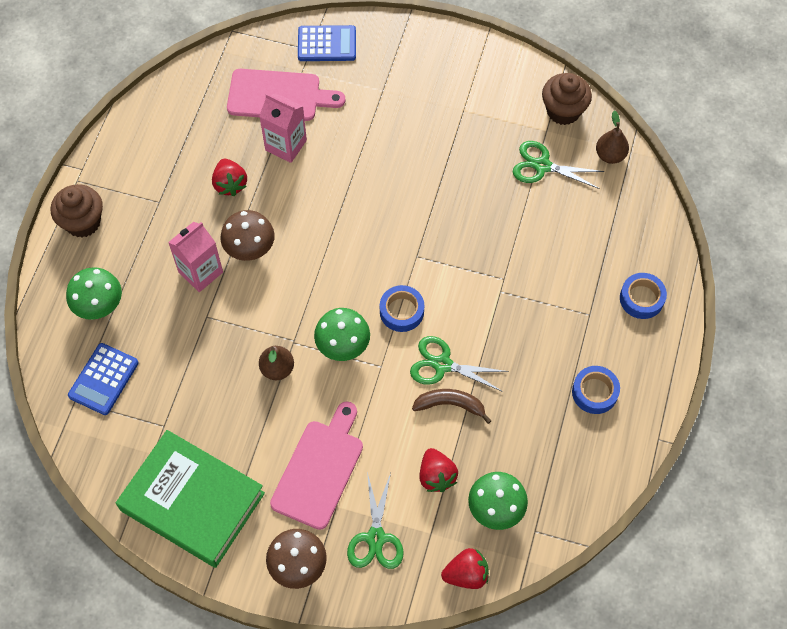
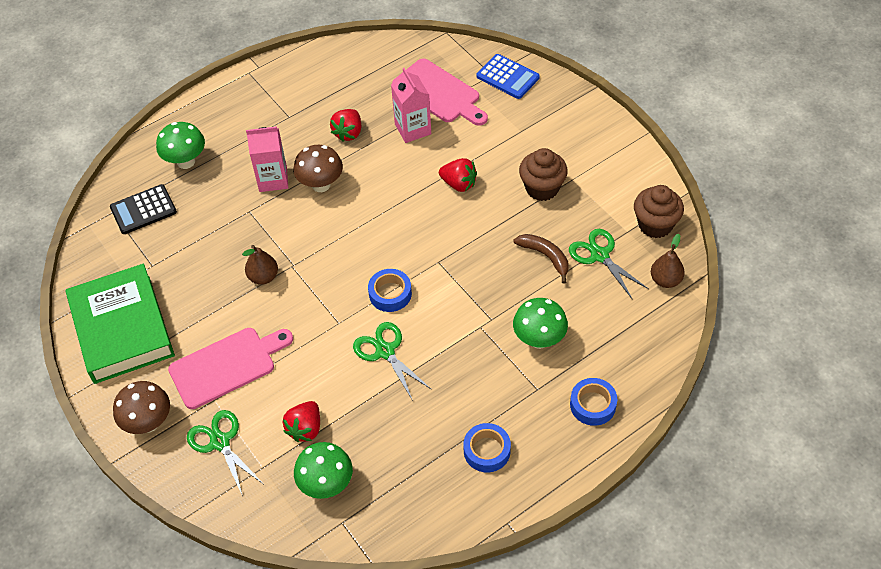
camera: 40 degrees right, 10 degrees down
(83, 222) = (227, 101): brown cupcake -> brown cupcake (542, 188)
(103, 379) = (143, 210): blue calculator -> black calculator
(343, 347) = (324, 291): green mushroom -> green mushroom (539, 339)
(376, 538) = (220, 442): green scissors -> green scissors turned 105 degrees clockwise
(450, 405) = (364, 384): brown banana -> brown banana (545, 256)
(466, 574) = (260, 516): red strawberry -> red strawberry (459, 184)

